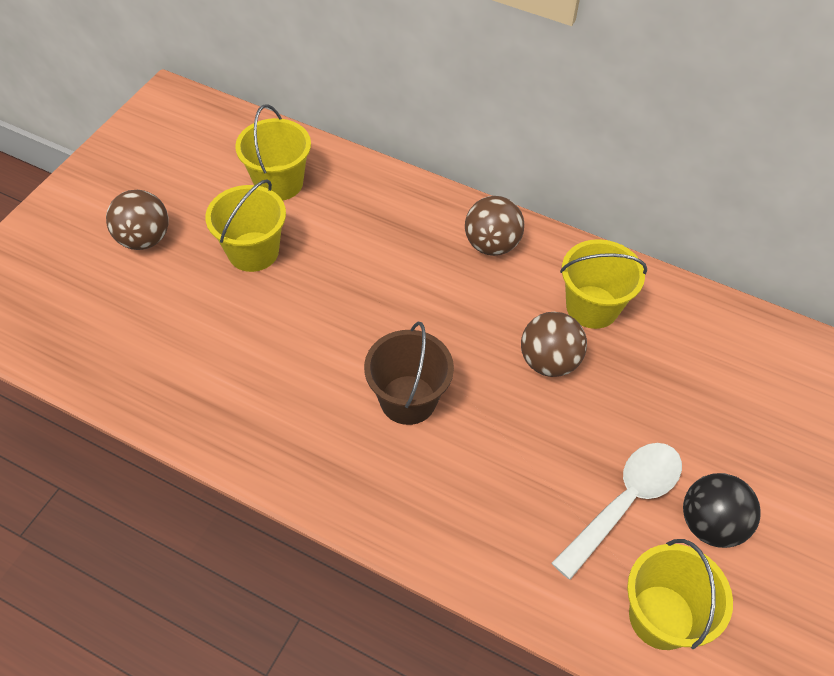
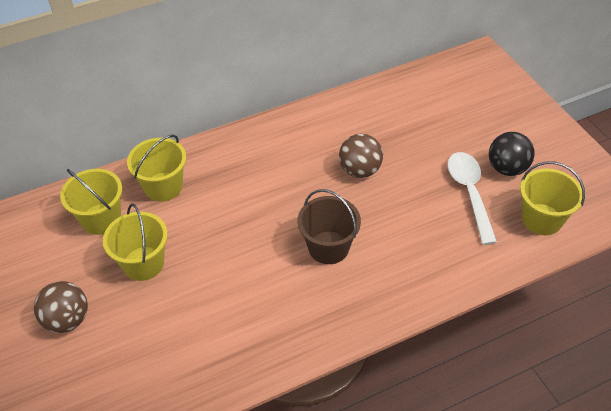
camera: 50 degrees left, 5 degrees down
(491, 245) = (258, 146): brown ball -> none
(592, 307) = (342, 131): yellow bucket -> yellow bucket (163, 187)

